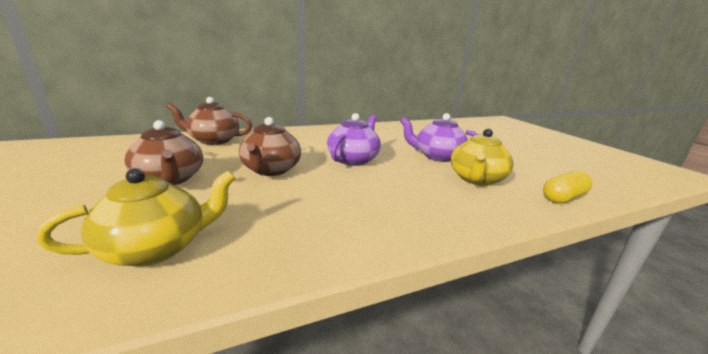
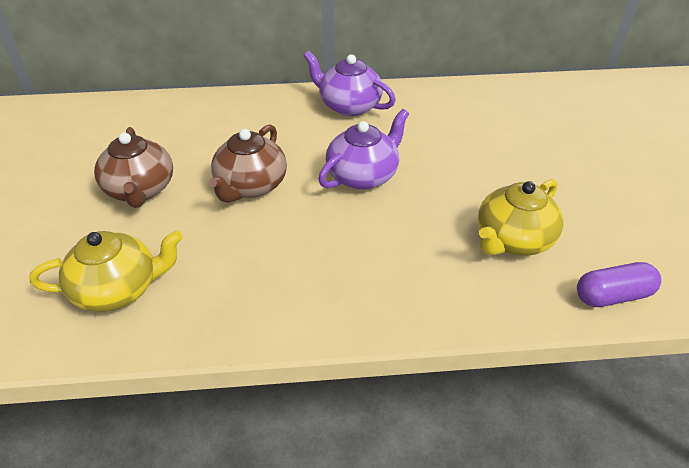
camera: 20 degrees right, 20 degrees up
(213, 140) = (199, 114): brown teapot -> none
(437, 156) = (492, 181): purple teapot -> purple teapot (349, 106)
(563, 198) = (613, 296): yellow capsule -> purple capsule

